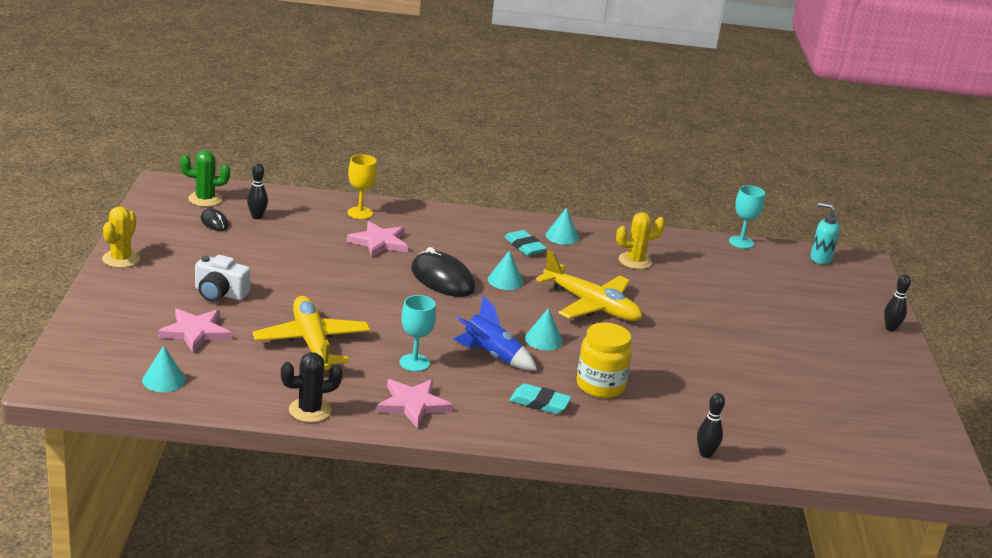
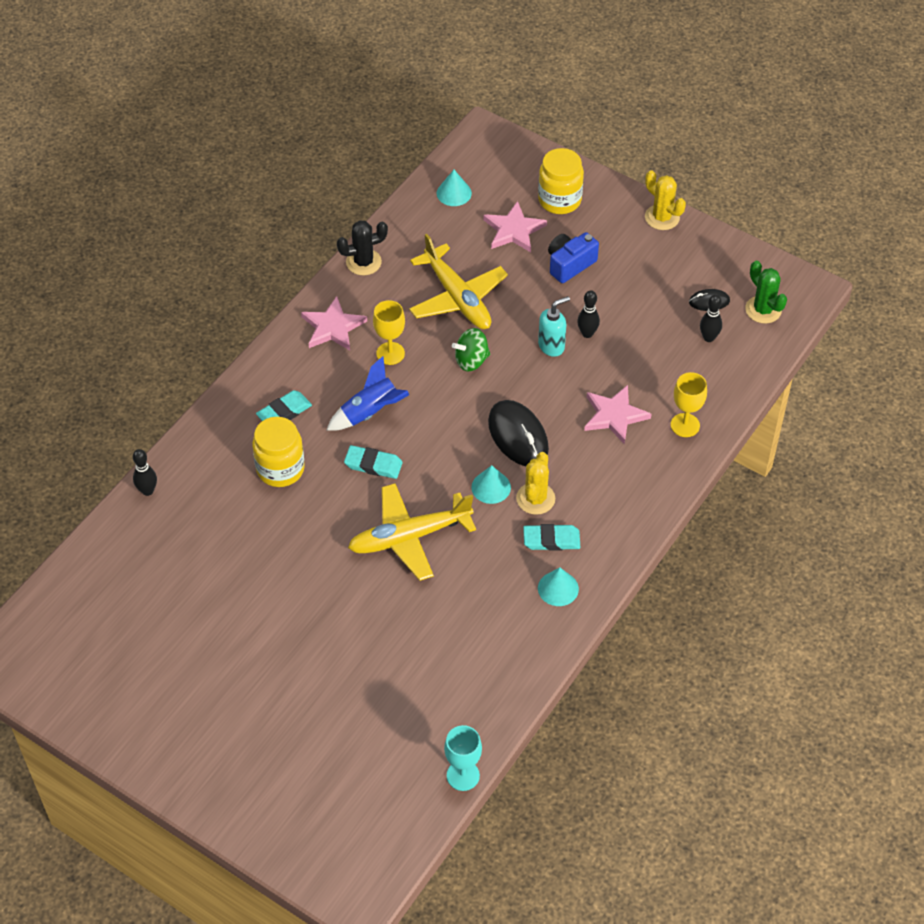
camera: 125 degrees right, 25 degrees up
(132, 315) = (559, 200): none -> yellow jar
(205, 199) = (763, 310): green cactus -> green cactus turned 60 degrees counterclockwise
(220, 293) = (570, 264): white camera -> blue camera
(310, 410) = (363, 262): black cactus -> black cactus turned 60 degrees clockwise
(312, 343) = (457, 297): yellow plane -> yellow plane turned 45 degrees clockwise
(383, 318) = (471, 360): none -> green spinning top
(414, 363) = (390, 353): turquoise goblet -> yellow goblet
(442, 279) = (518, 436): black mouse -> black mouse turned 75 degrees clockwise
(543, 339) = (373, 465): turquoise cone -> turquoise eraser
(635, 261) = (473, 630): yellow cactus -> yellow cactus (535, 499)
(820, 258) = (386, 843): turquoise soap dispenser -> turquoise soap dispenser (552, 346)
(890, 328) = (217, 803): black bowling pin -> black bowling pin (587, 333)

